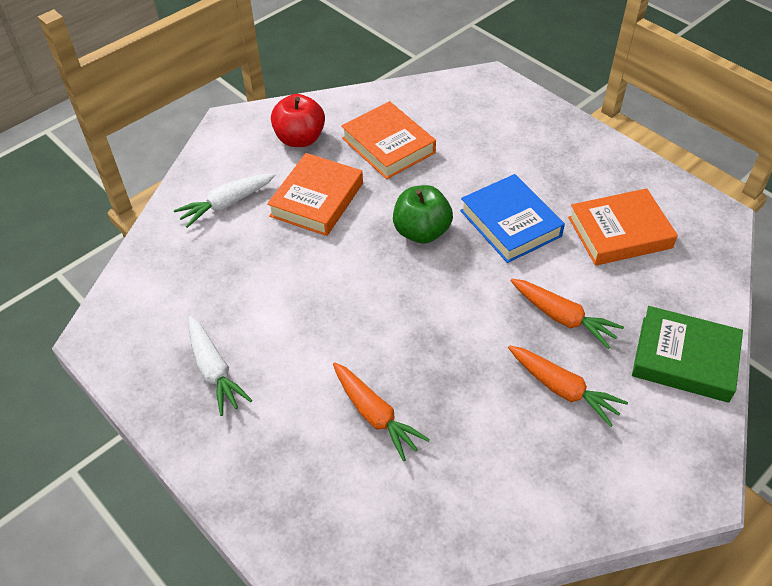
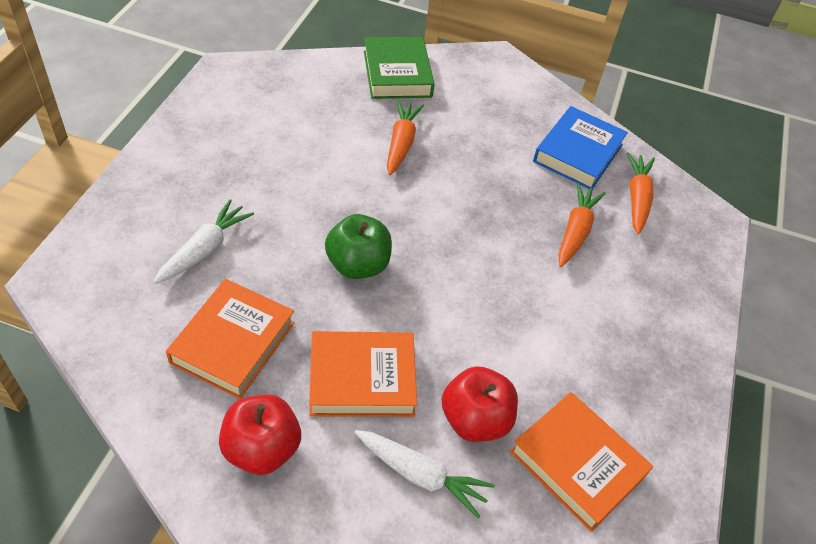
camera: 125 degrees left, 0 degrees up
(214, 371) = (626, 365): white carrot -> white carrot (205, 249)
(242, 248) = (475, 420): none -> red apple
(510, 223) = (308, 200): blue book -> blue book (578, 153)
(563, 389) = (470, 130): orange carrot -> orange carrot (637, 198)
(619, 232) = (279, 125): orange book -> orange book (577, 464)

